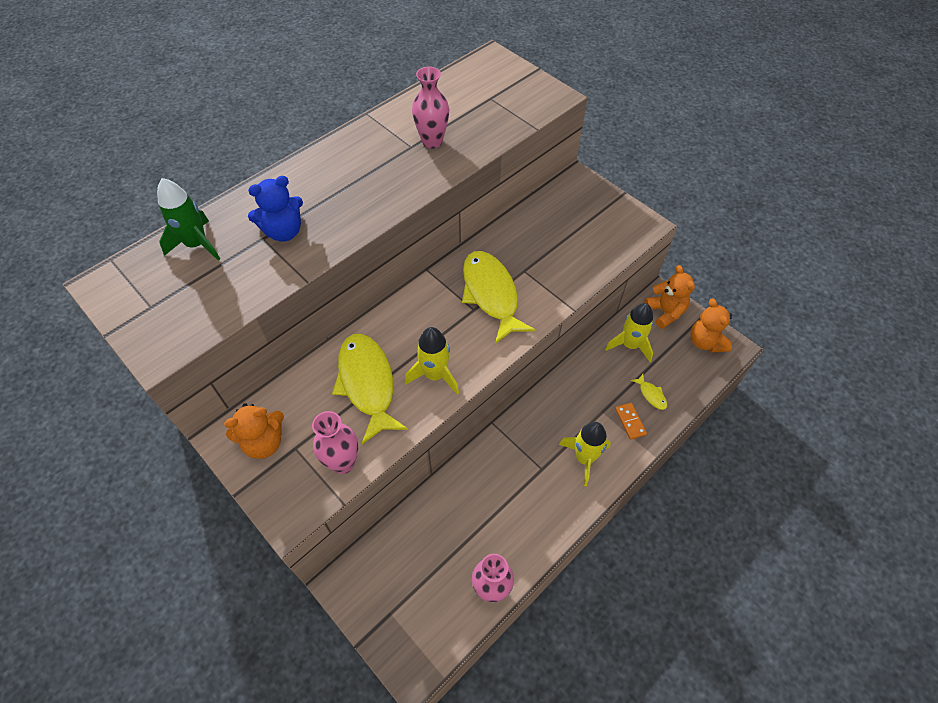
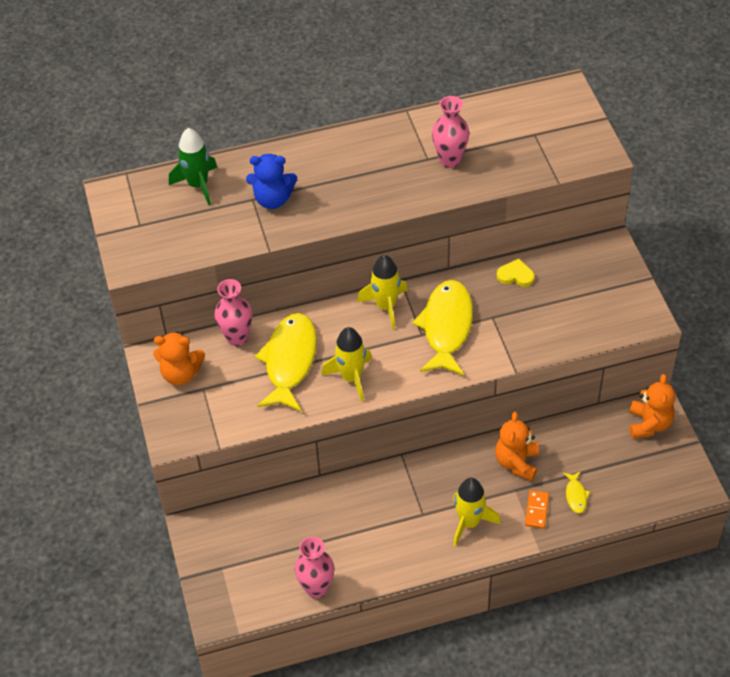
camera: 30 degrees right, 5 degrees down
(343, 463) = (235, 416): pink vase -> pink vase (237, 338)
(520, 229) = (515, 275): none -> yellow heart
(630, 345) = (587, 440): yellow rocket -> yellow rocket (386, 306)
(705, 342) = (671, 470): orange teddy bear -> orange teddy bear (516, 462)

